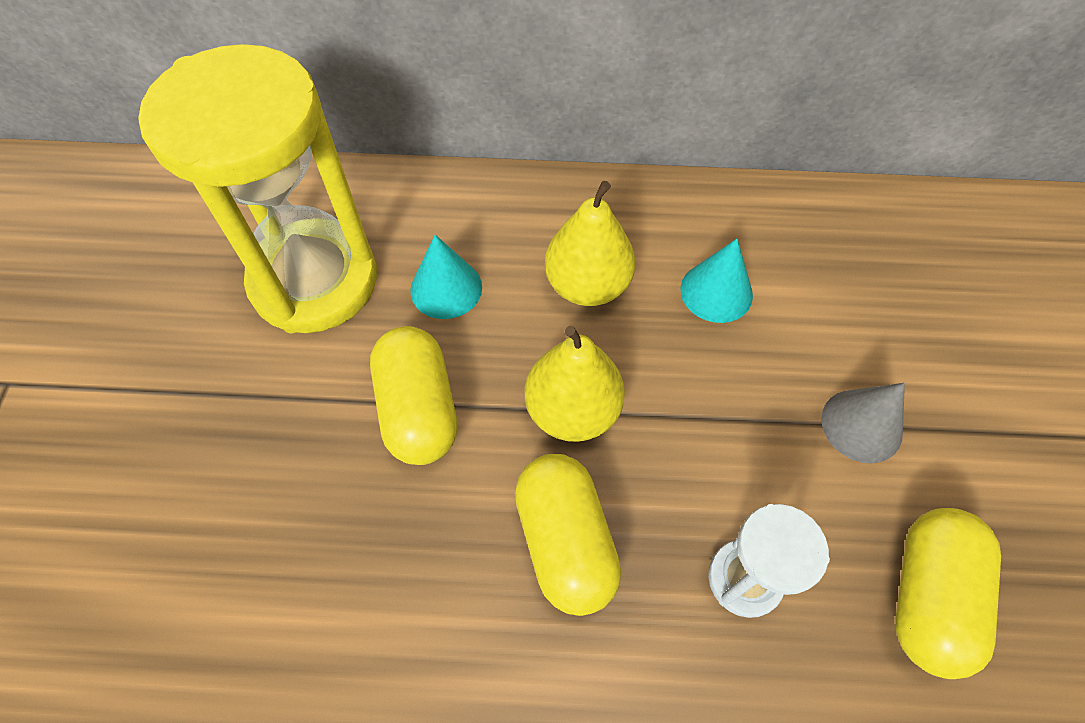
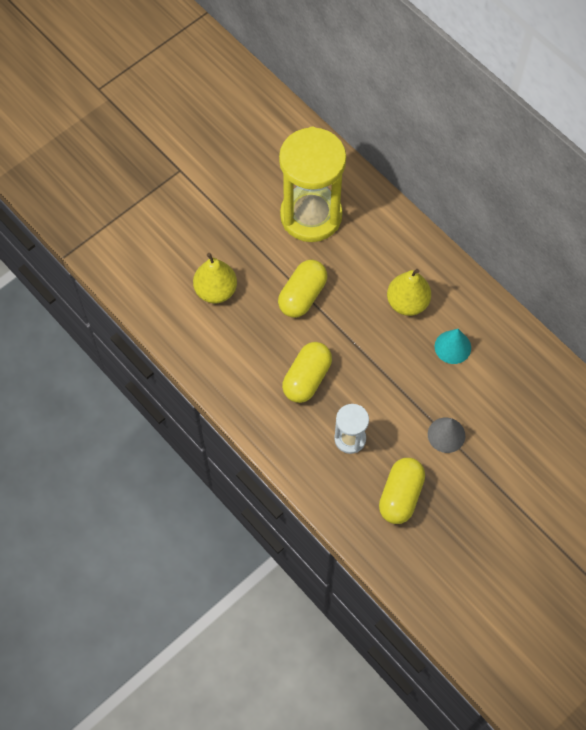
camera: 45 degrees right, 5 degrees up
(446, 288) = (354, 259): turquoise cone -> none
(572, 410) = (353, 341): yellow pear -> yellow pear (216, 290)
(927, 597) = (400, 495): yellow capsule -> yellow capsule turned 45 degrees counterclockwise

